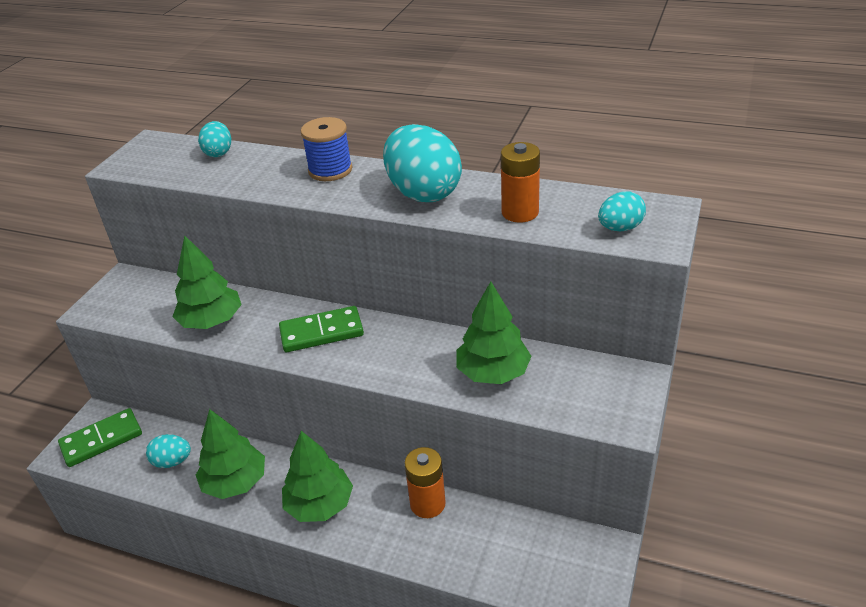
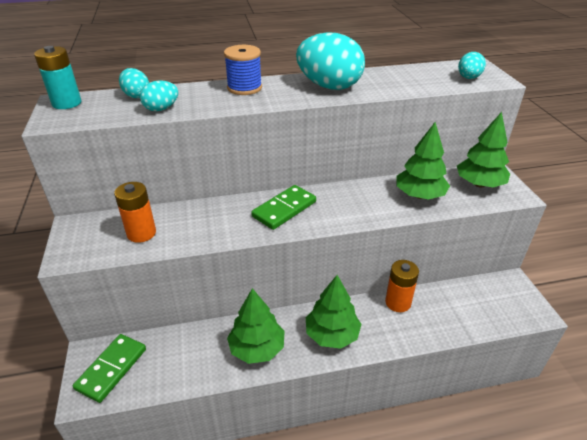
camera: 35 degrees left, 0 degrees up
(152, 146) = (67, 103): none -> turquoise battery
(172, 461) = (192, 357): turquoise egg -> turquoise egg (161, 109)
(211, 321) = (190, 229): green tree -> green tree (479, 184)
(520, 212) = (403, 83): orange battery -> orange battery (141, 233)

